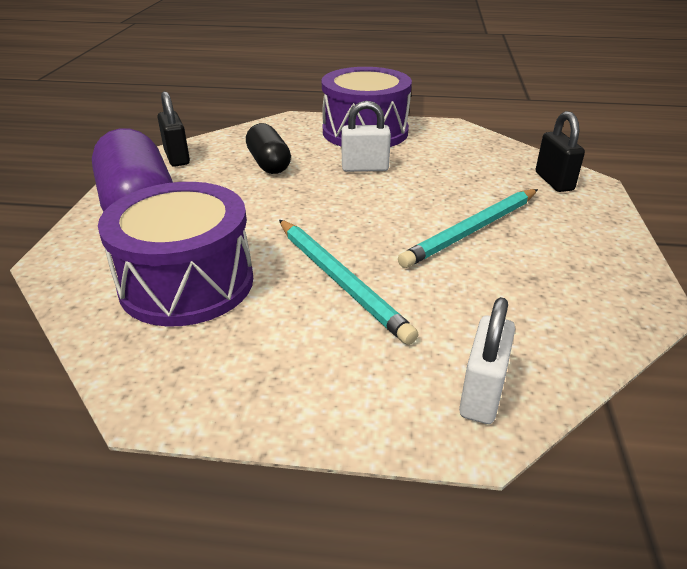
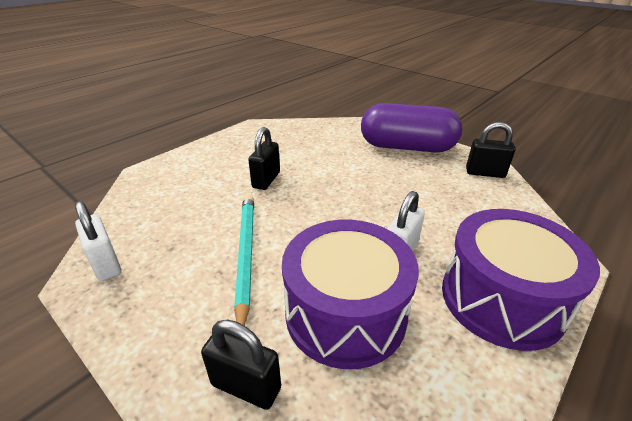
camera: 125 degrees right, 0 degrees up
(187, 283) = (317, 144): purple drum -> purple drum (345, 313)
(269, 163) = (447, 207): black capsule -> none
(339, 280) = (266, 180): turquoise pencil -> black padlock
(481, 394) = (150, 182): white padlock -> white padlock (106, 264)

